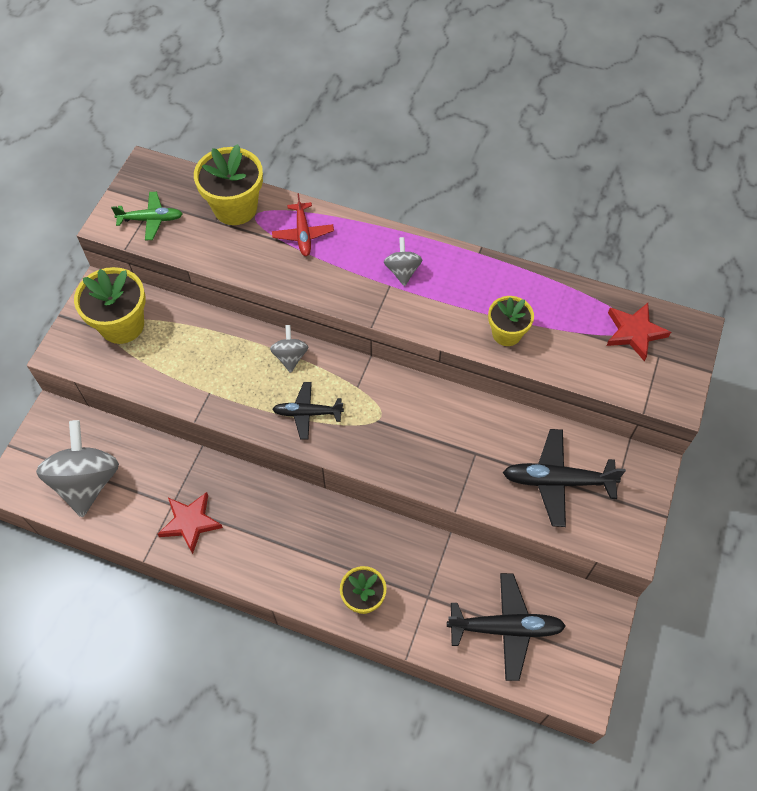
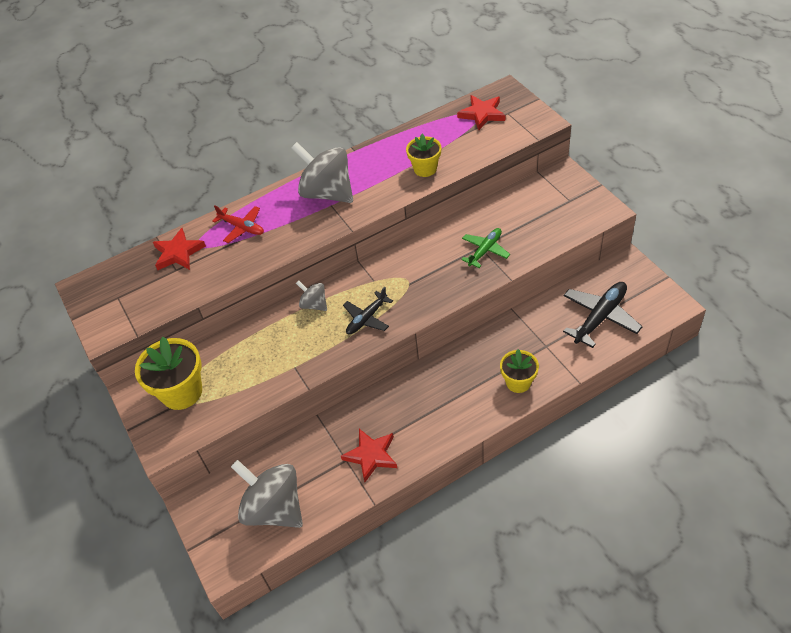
camera: 45 degrees left, 10 degrees down
(151, 219) = (130, 306): green plane -> green plane (485, 250)
(235, 208) = (178, 253): yellow flower pot -> red star
(402, 271) = (327, 193): grey spinning top -> grey spinning top, size x2.00
(558, 481) = (535, 219): black plane -> none

